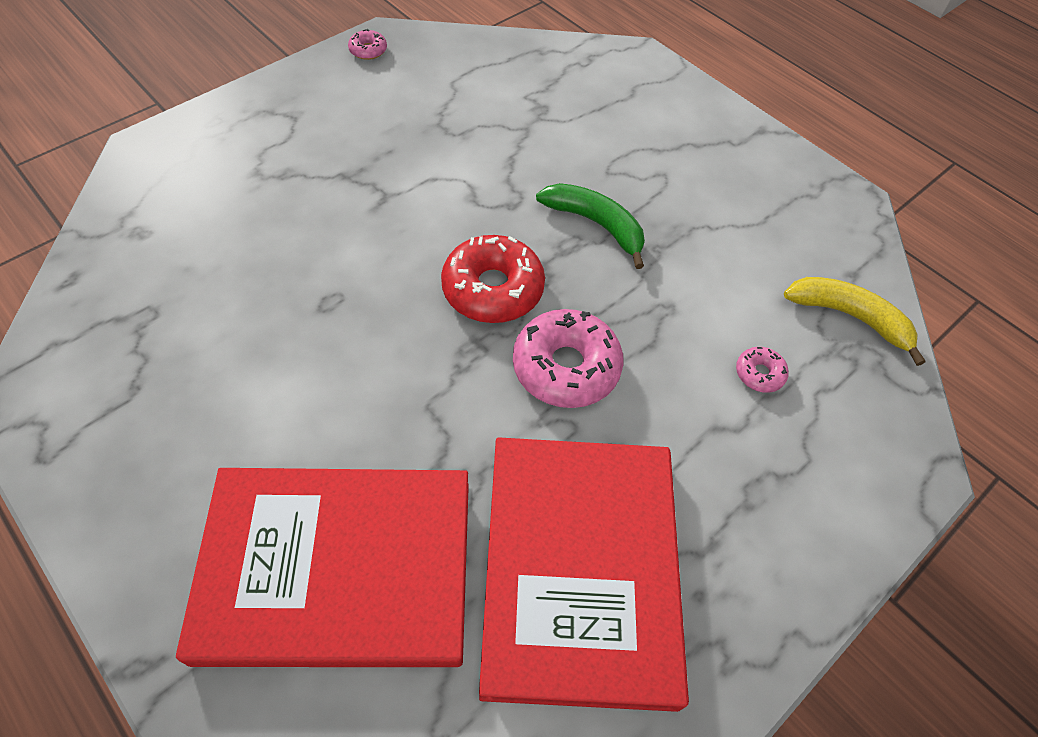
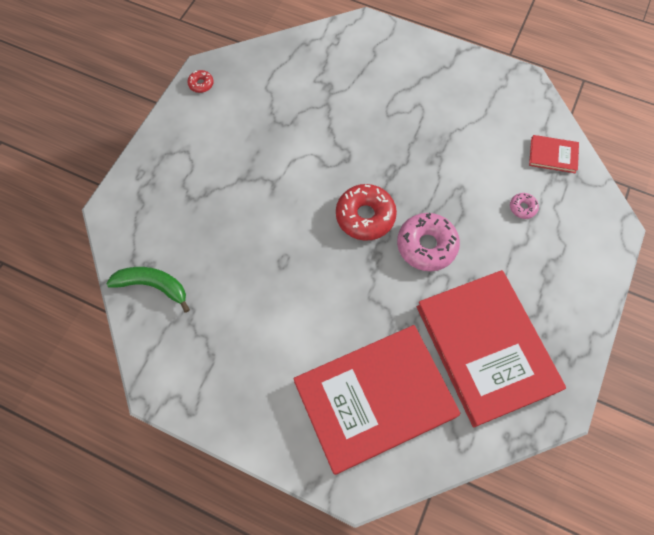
camera: 20 degrees left, 10 degrees up
(368, 50) = (201, 84): pink donut -> red donut
(596, 224) = (399, 153): green banana -> green banana (153, 286)
(850, 317) = (553, 155): yellow banana -> red book

